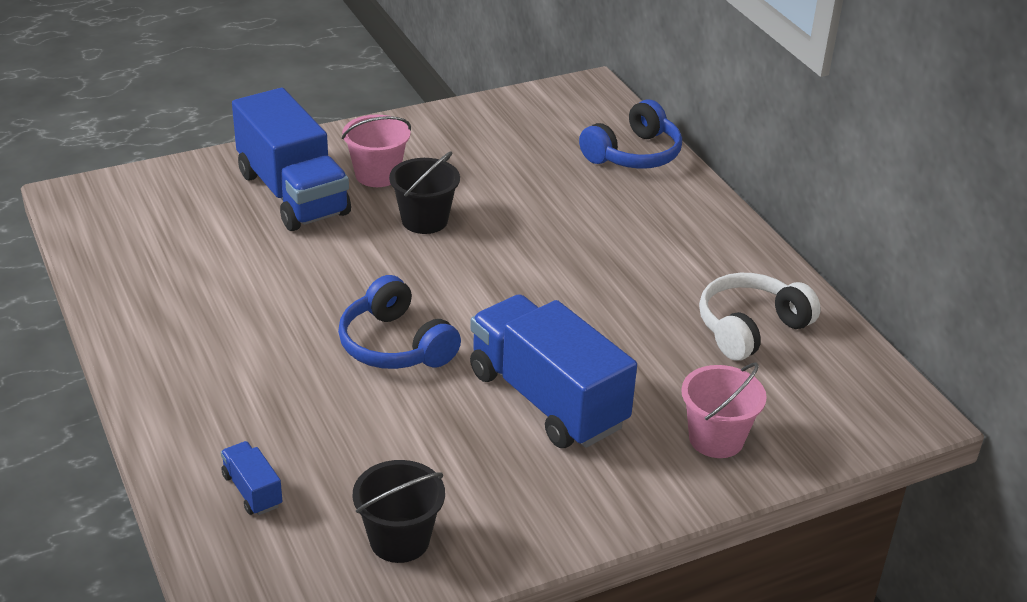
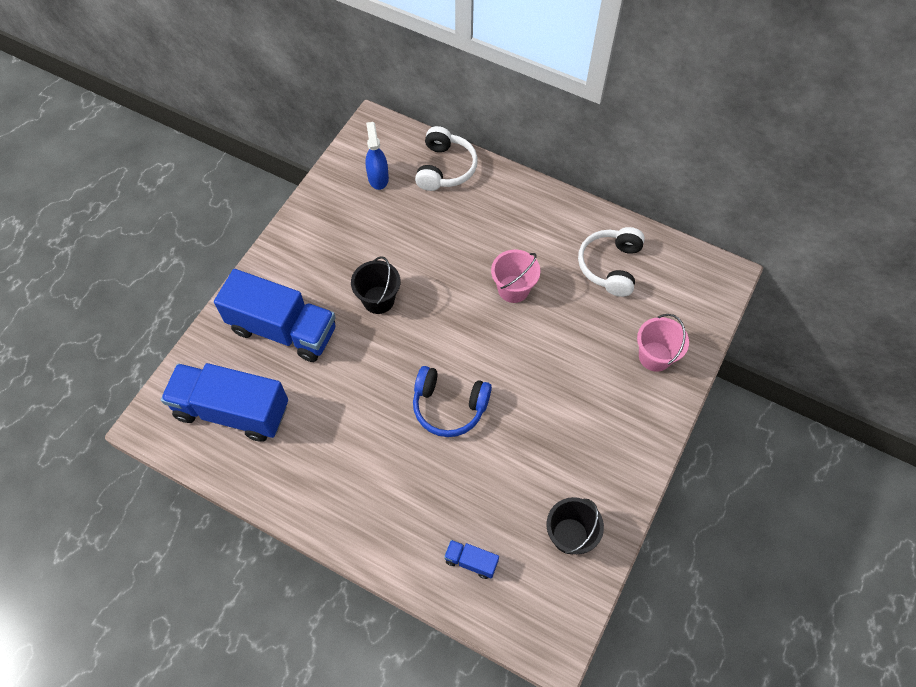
camera: 35 degrees left, 25 degrees up
(377, 175) = (318, 280): pink bucket -> pink bucket (513, 289)
(544, 128) = (378, 178): none -> blue spray bottle
(547, 399) = (557, 388): blue truck -> blue truck (232, 410)
(634, 154) = (445, 168): blue headphones -> white headphones

